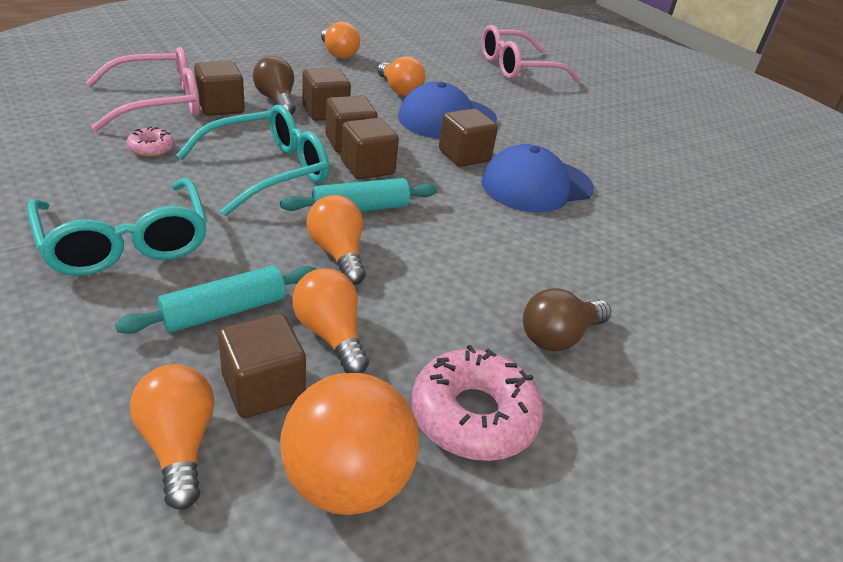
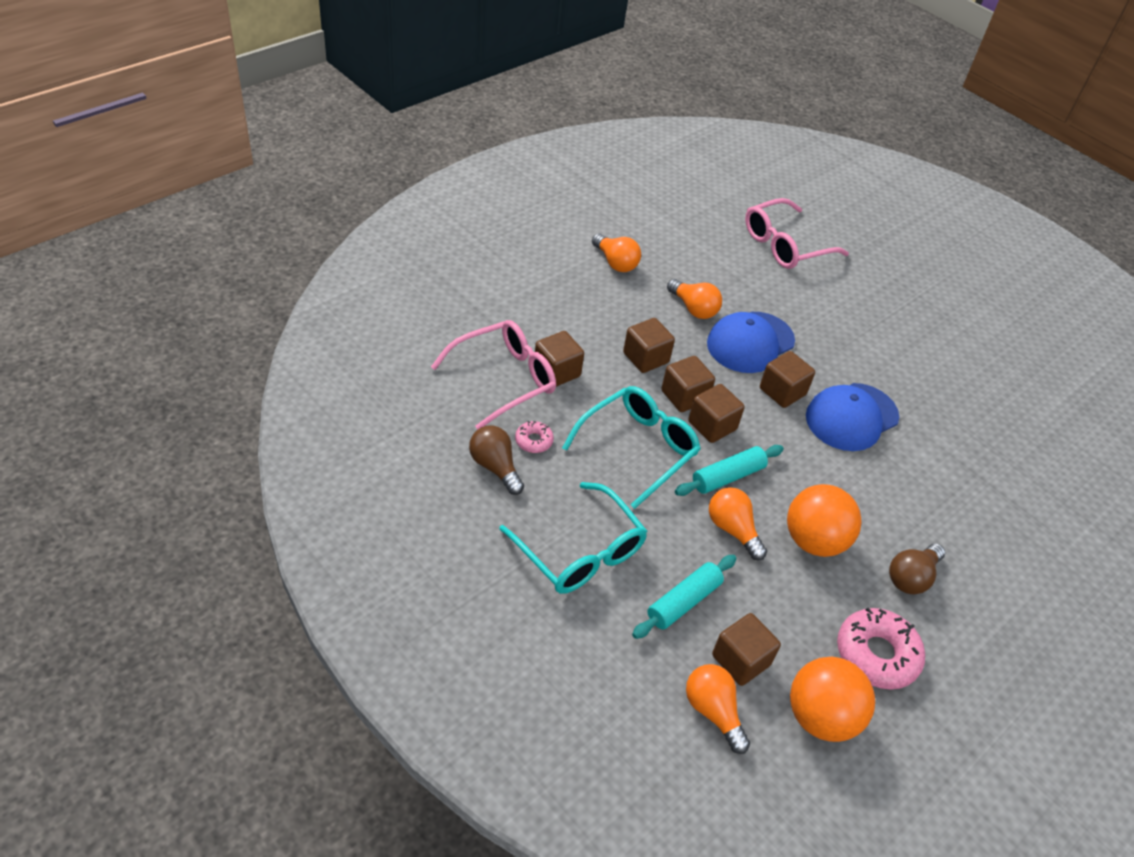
camera: 10 degrees left, 10 degrees up
(277, 100) = (598, 351): brown light bulb -> brown light bulb (495, 467)
(331, 335) = (762, 608): orange light bulb -> none
(439, 280) = (814, 541): none -> orange ball

